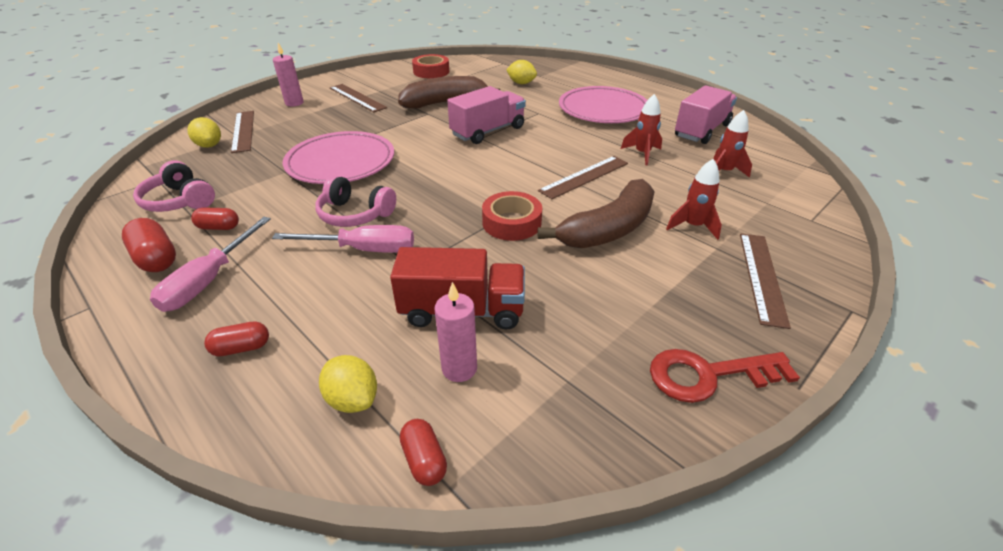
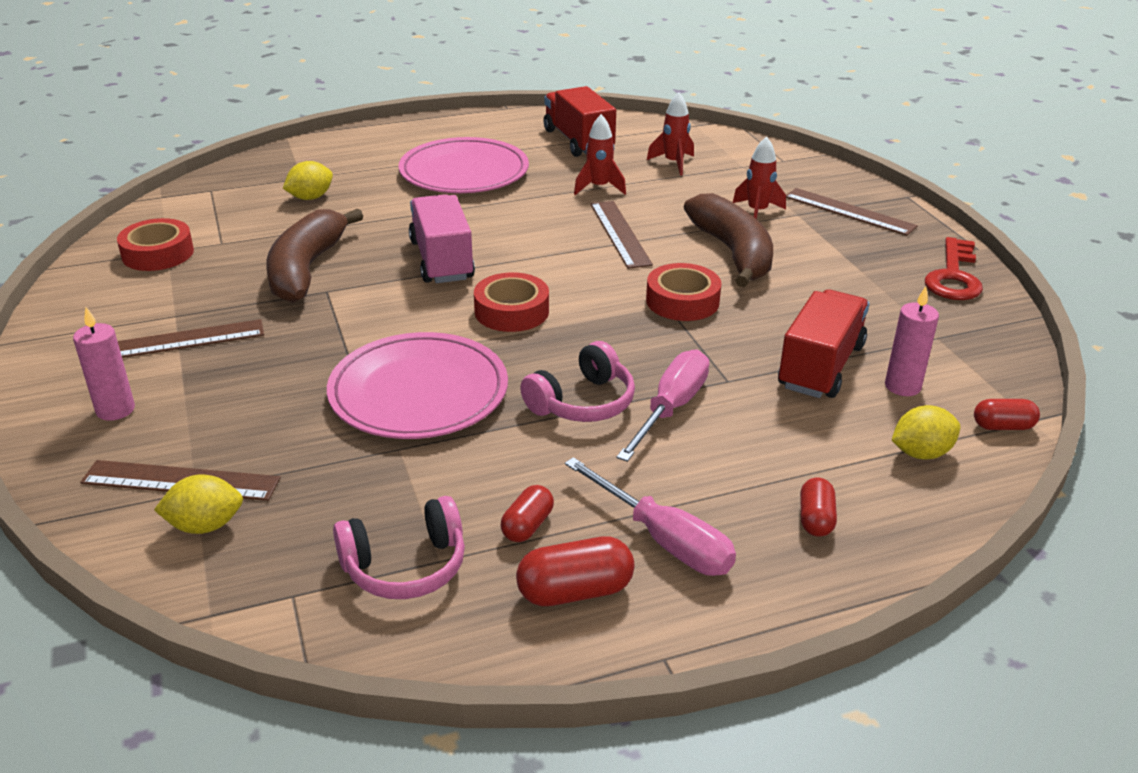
camera: 65 degrees left, 5 degrees down
(446, 166) = (511, 311): none -> red tape
(701, 131) = (578, 141): pink truck -> red truck

